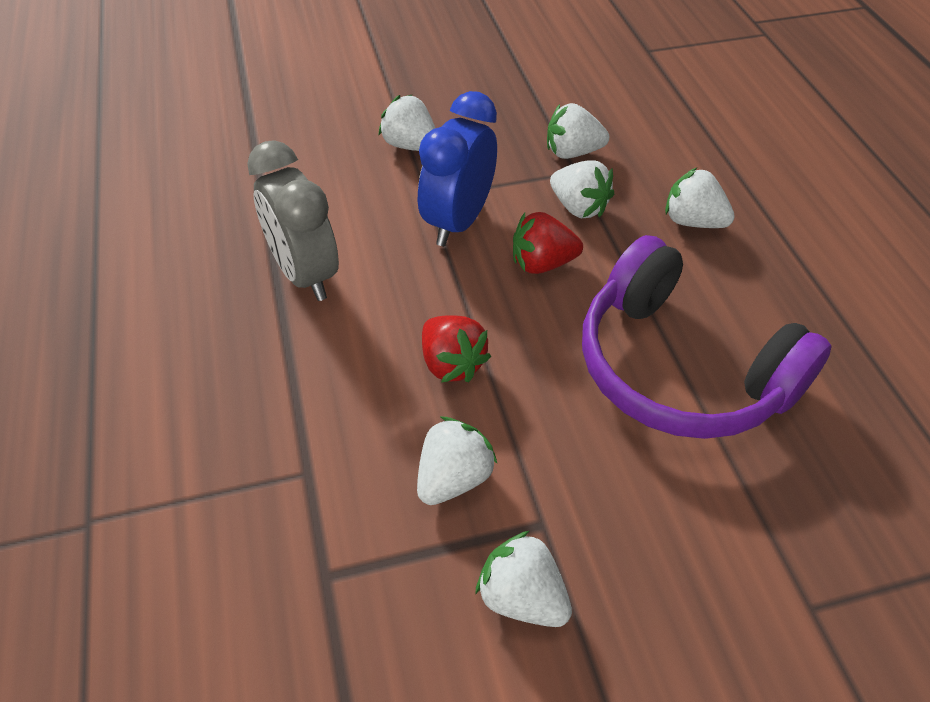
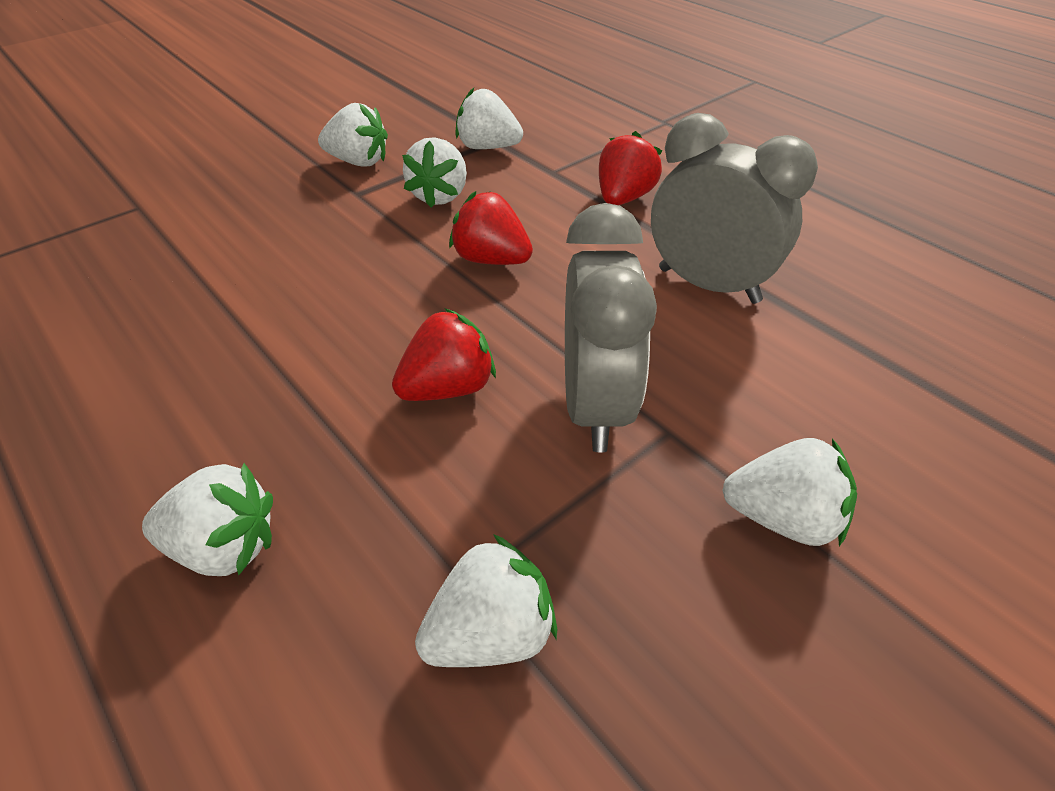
camera: 155 degrees right, 5 degrees down
(274, 396) = (623, 198): none -> red strawberry
(457, 222) = (596, 406): blue clock -> grey clock
(578, 207) = (431, 500): white strawberry -> white strawberry (488, 147)
(680, 369) = (245, 325): purple headphones -> none

